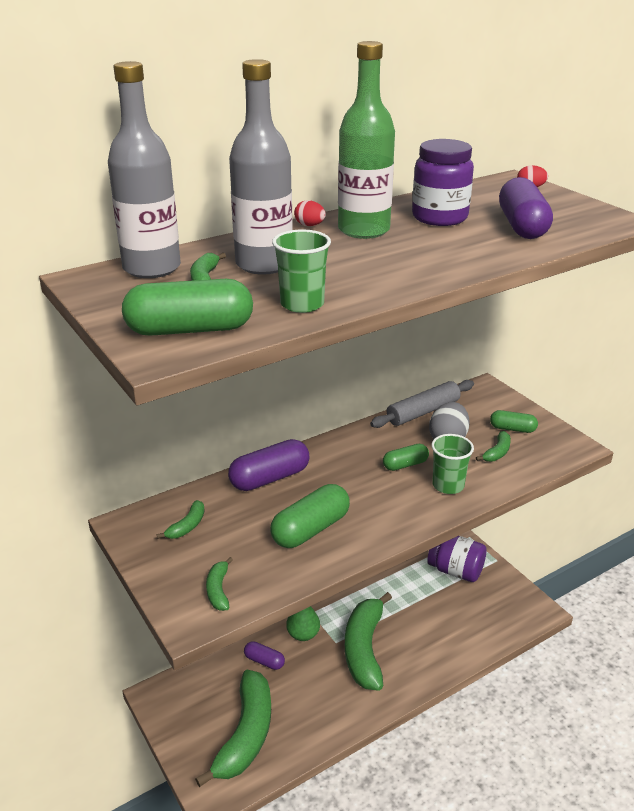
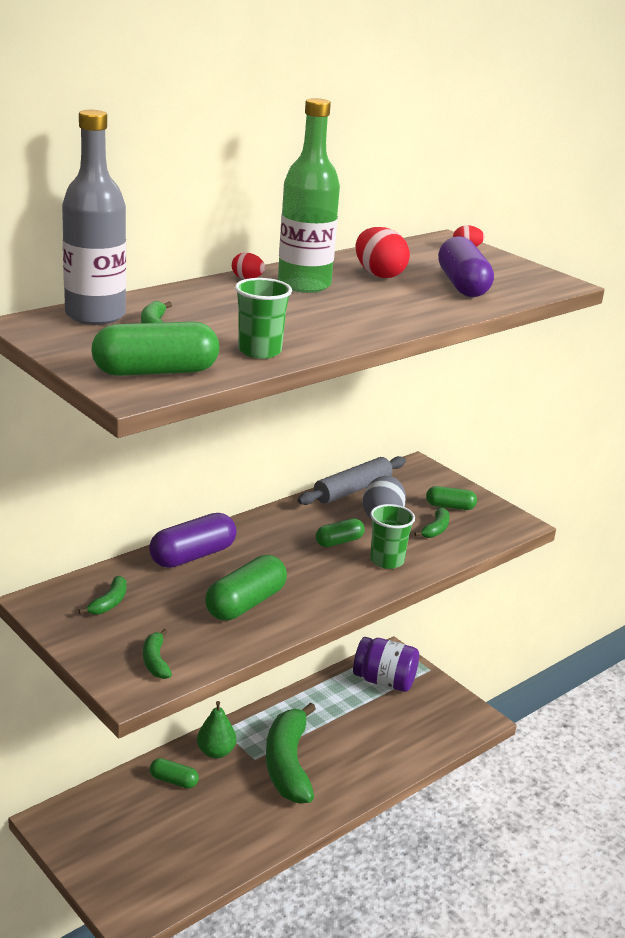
camera: 10 degrees left, 5 degrees down
(246, 735) = (161, 855): green banana -> none
(264, 264) = (210, 314): grey bottle -> none
(264, 661) = (173, 781): purple capsule -> green capsule
(439, 218) = (379, 275): purple jar -> red egg

